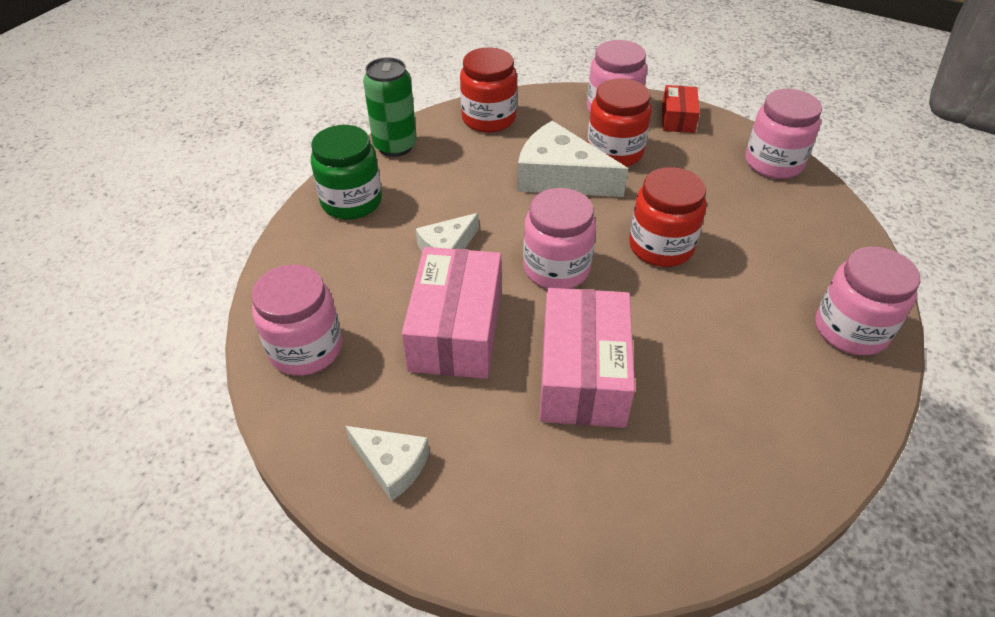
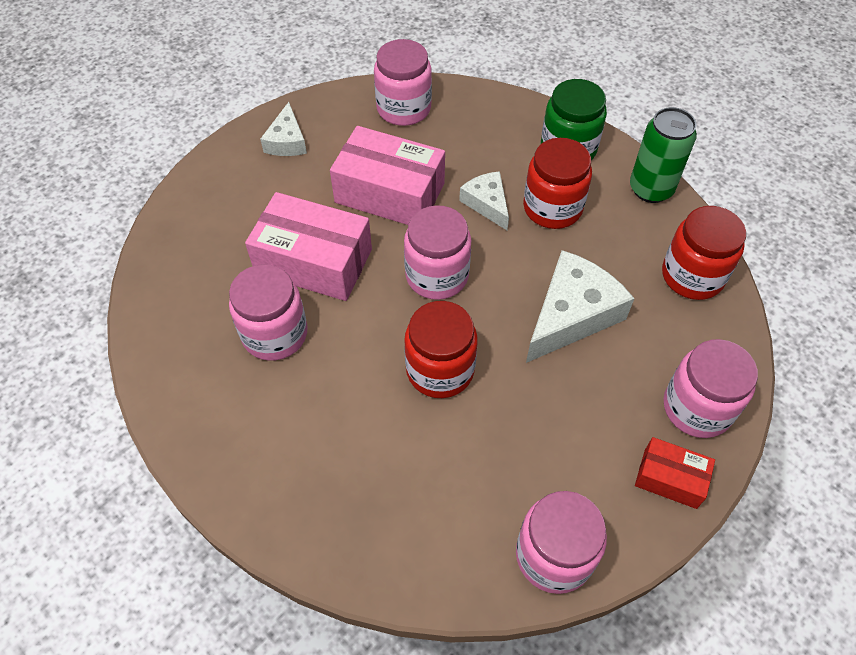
camera: 105 degrees right, 10 degrees up
(391, 465) = (287, 141): white cheese -> white cheese turned 45 degrees counterclockwise
(615, 152) = (608, 381): red jar -> red jar (552, 208)
(850, 330) = (274, 492): pink jar -> pink jar (275, 334)

